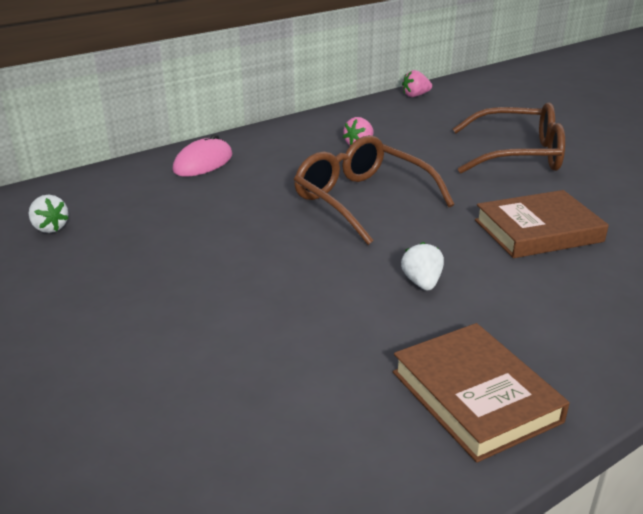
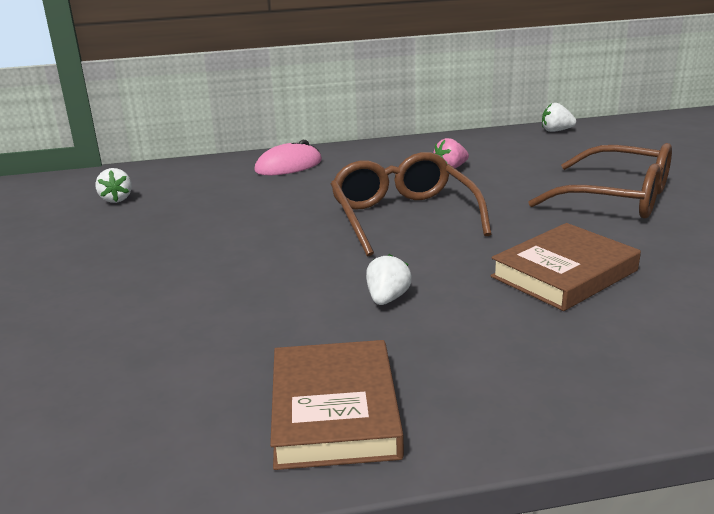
camera: 25 degrees right, 5 degrees down
(415, 95) = (556, 131): pink strawberry -> white strawberry
(538, 231) = (564, 274): brown book -> brown book turned 45 degrees counterclockwise

